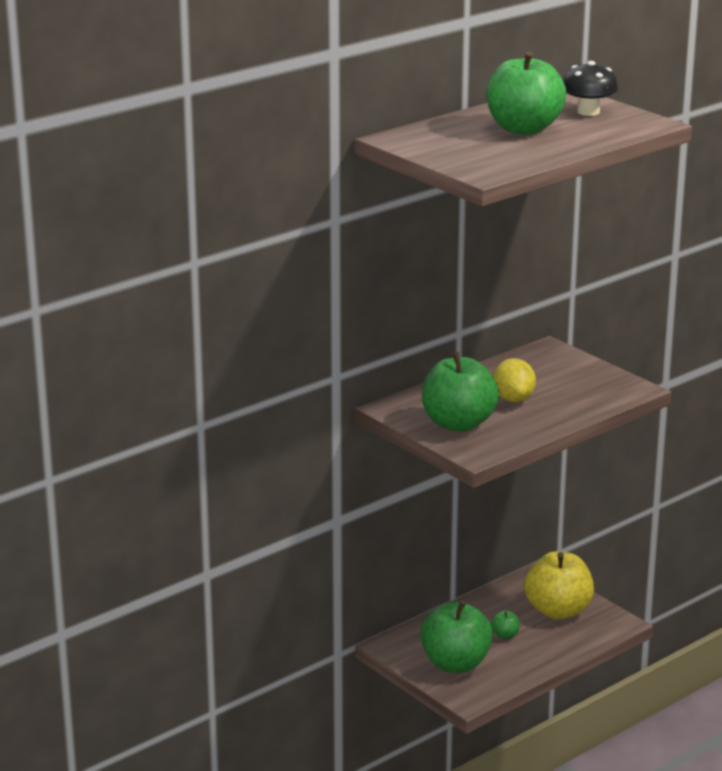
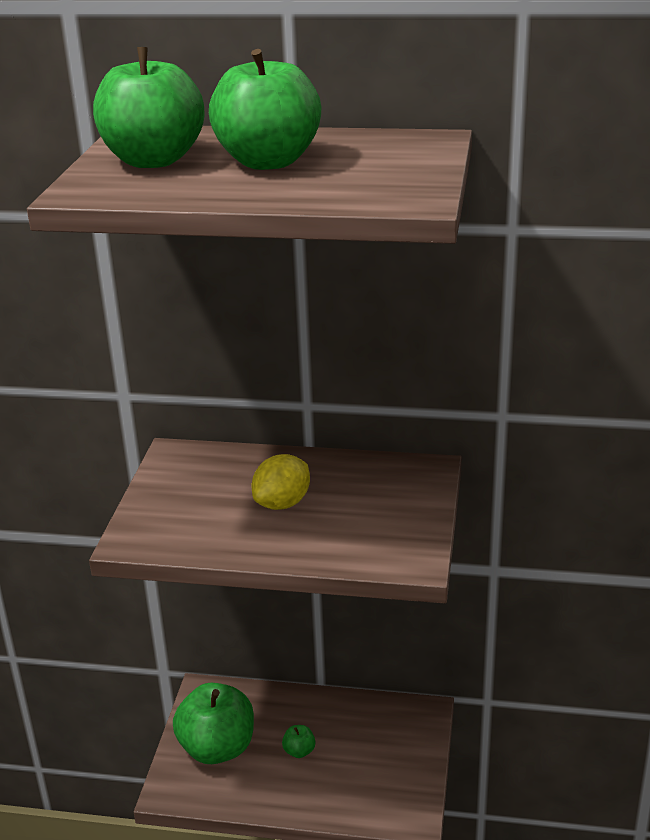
camera: 50 degrees right, 5 degrees up
(458, 424) = (186, 501): green apple -> green apple (153, 160)
(558, 610) = (381, 761): yellow apple -> none
(588, 112) = (389, 166): black mushroom -> none

